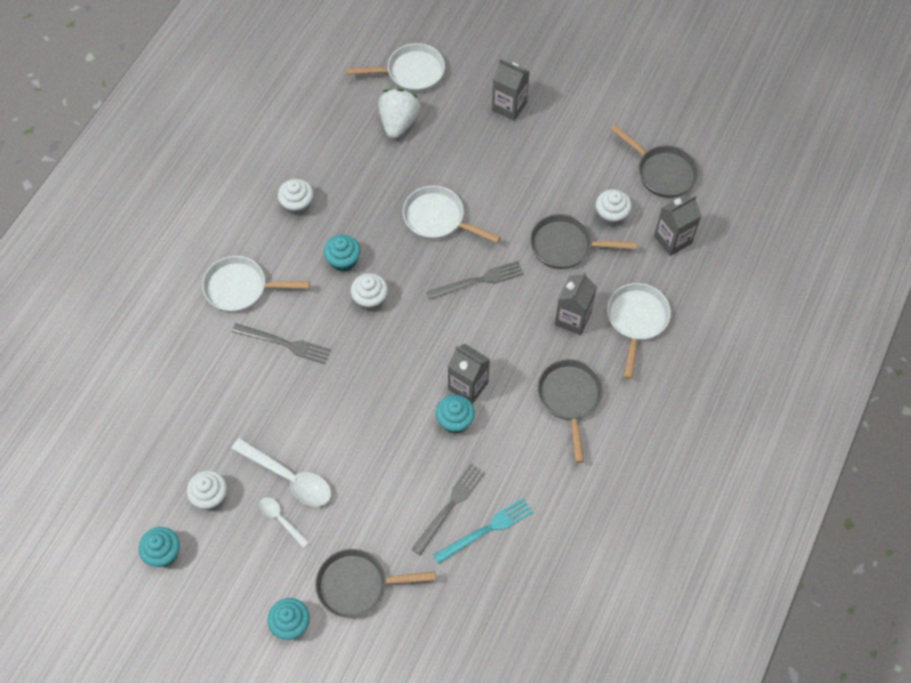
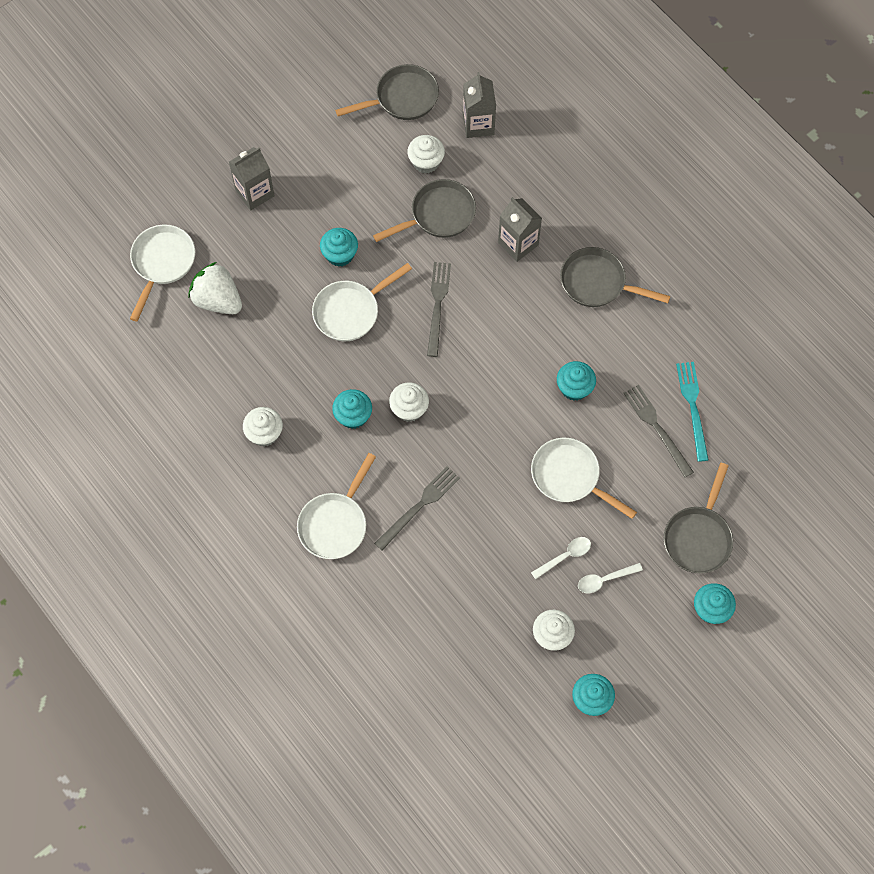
camera: 65 degrees left, 5 degrees up
(289, 478) = (565, 556): white spoon -> white spoon, size x0.56
(468, 386) = (544, 362): grey carton -> none
(486, 189) = (340, 255): none -> turquoise cupcake
(565, 246) = (438, 215): grey pan -> grey pan turned 150 degrees counterclockwise
(636, 320) = (546, 193): white pan -> white pan (569, 476)

